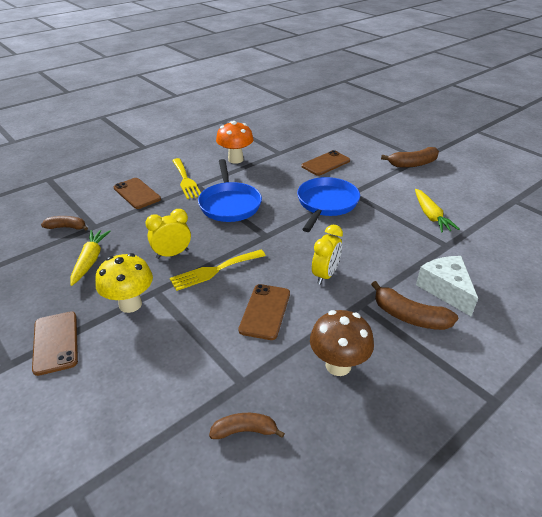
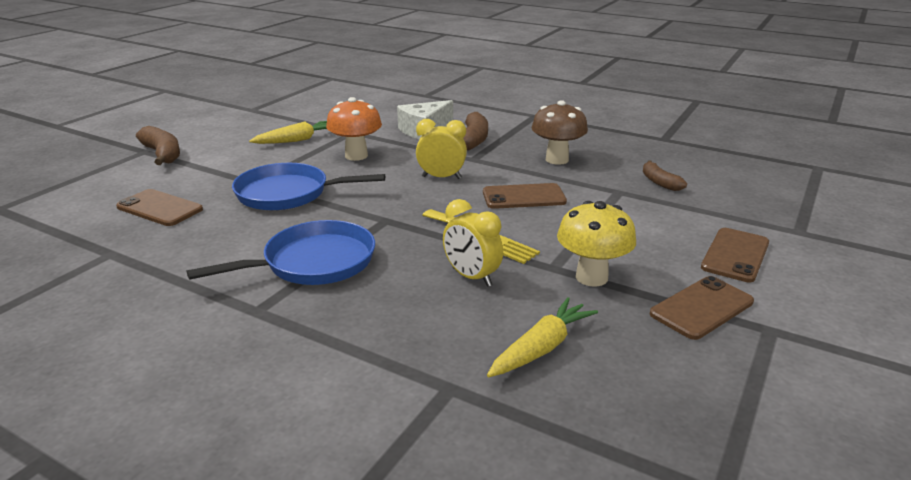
camera: 110 degrees left, 10 degrees down
(67, 227) = (473, 425): brown banana -> none
(90, 260) = (541, 348): yellow carrot -> yellow carrot turned 150 degrees clockwise
(137, 193) = (307, 377): brown phone -> brown phone (735, 255)
(186, 180) = (236, 329): yellow fork -> none
(235, 159) = (139, 293): orange mushroom -> orange mushroom (356, 156)

